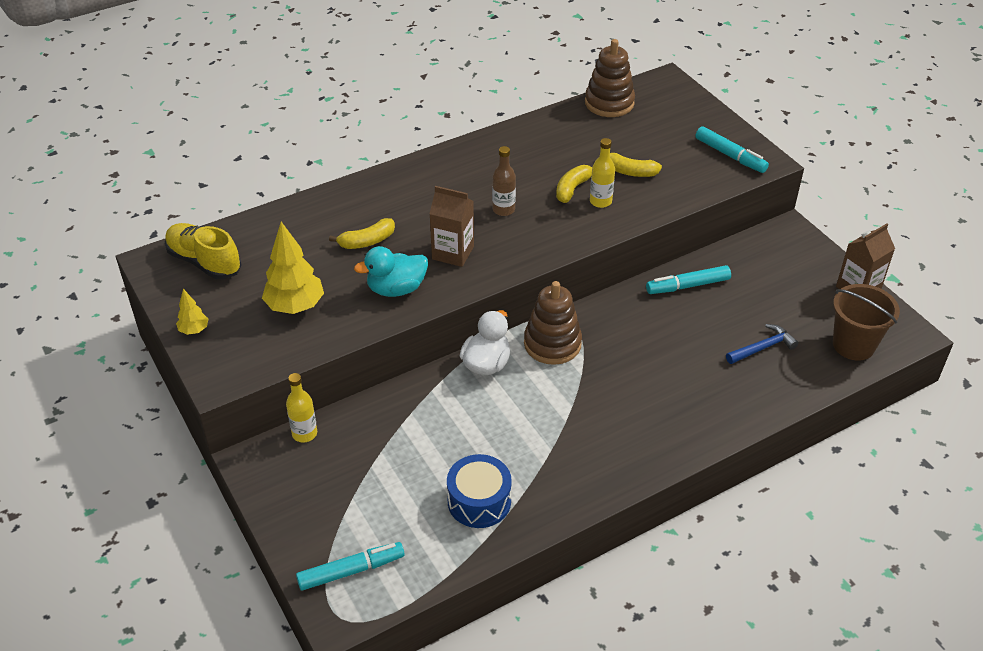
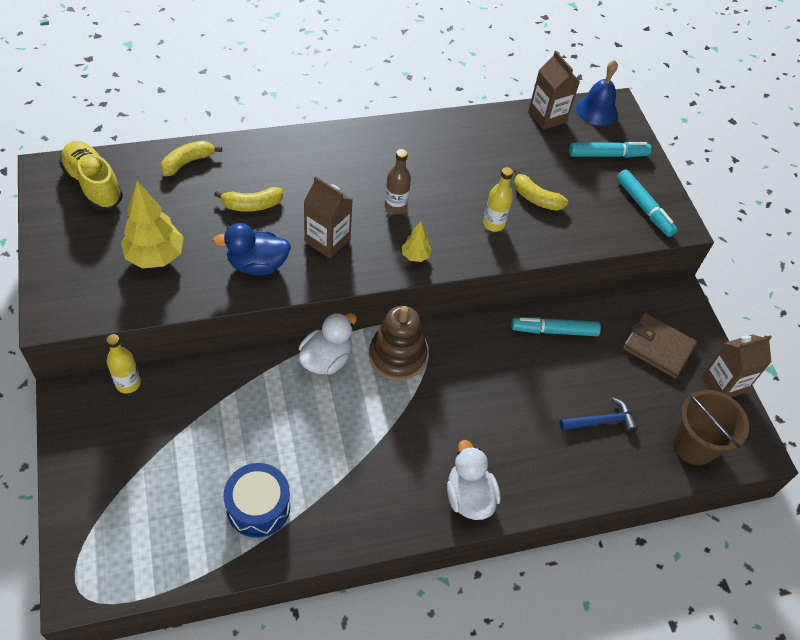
camera: 10 degrees right, 10 degrees up
(194, 330) = (52, 255): yellow tree -> yellow tree (415, 256)
(351, 571) = (109, 544): turquoise marker -> turquoise marker (607, 155)
(396, 289) = (257, 265): turquoise duck -> blue duck
(572, 188) = (472, 202): yellow banana -> yellow banana (187, 162)
(609, 103) = (547, 117): brown stacking toy -> brown carton
(652, 87) = (597, 110): none -> blue bell
(670, 440) = (469, 496): none -> white duck
(787, 275) = (657, 347): none -> brown wallet

